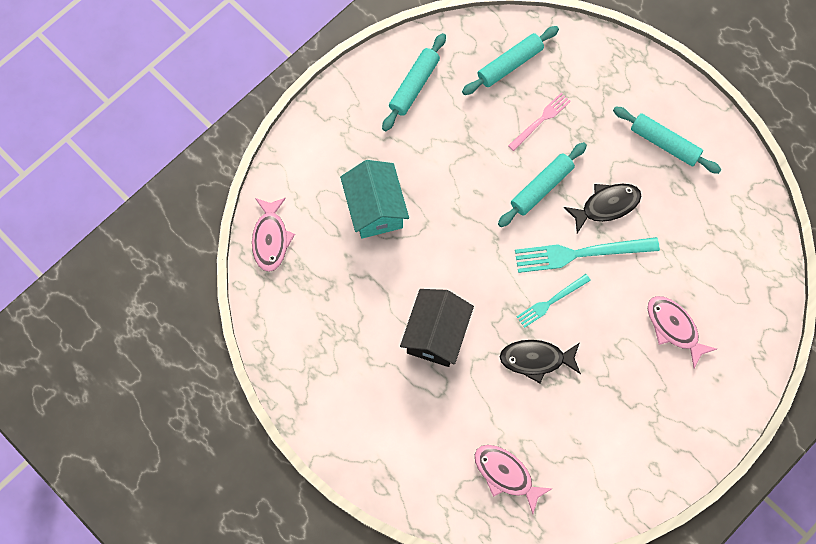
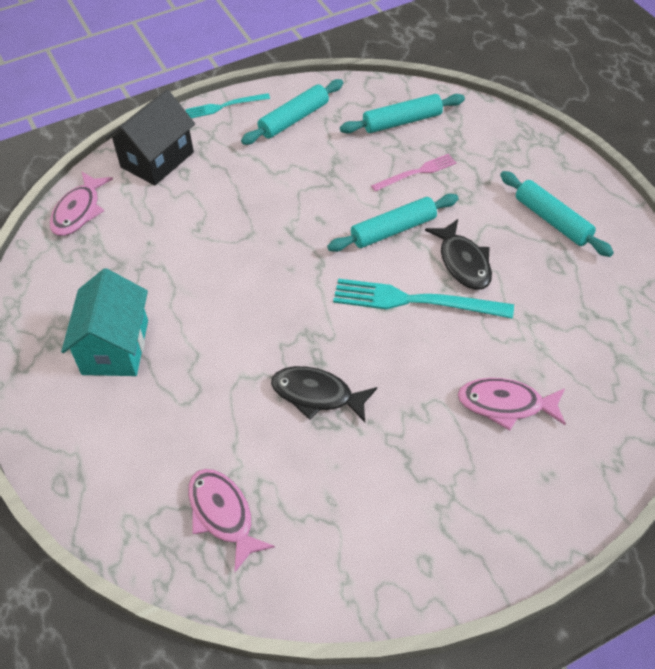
camera: 20 degrees right, 20 degrees down
(375, 209) = (201, 210): turquoise house -> turquoise house (115, 347)
(436, 334) = (209, 340): black house -> black house (157, 160)
(551, 301) = (360, 340): turquoise fork -> turquoise fork (224, 106)
(606, 205) = (463, 262): black fish -> black fish turned 75 degrees clockwise
(674, 328) = (506, 404): pink fish -> pink fish turned 60 degrees counterclockwise

